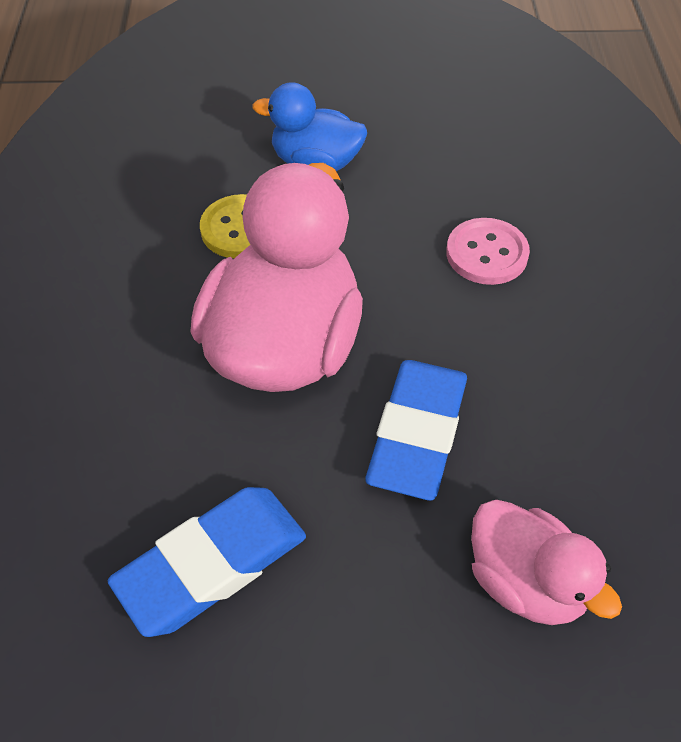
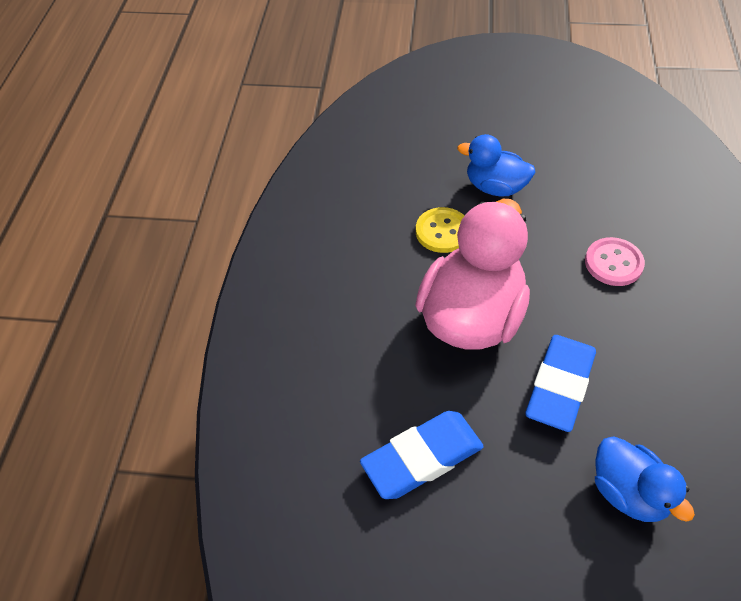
camera: 10 degrees right, 0 degrees up
(526, 582) = (628, 492): pink duck -> blue duck

